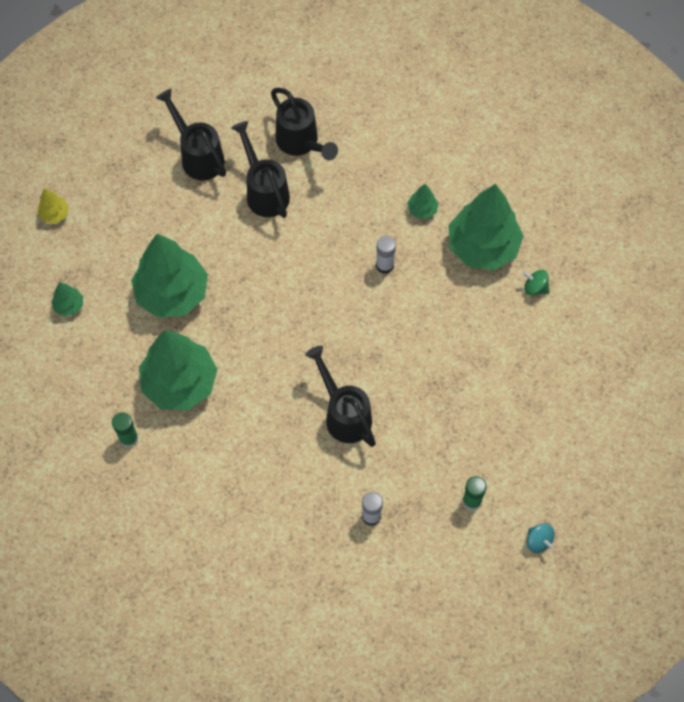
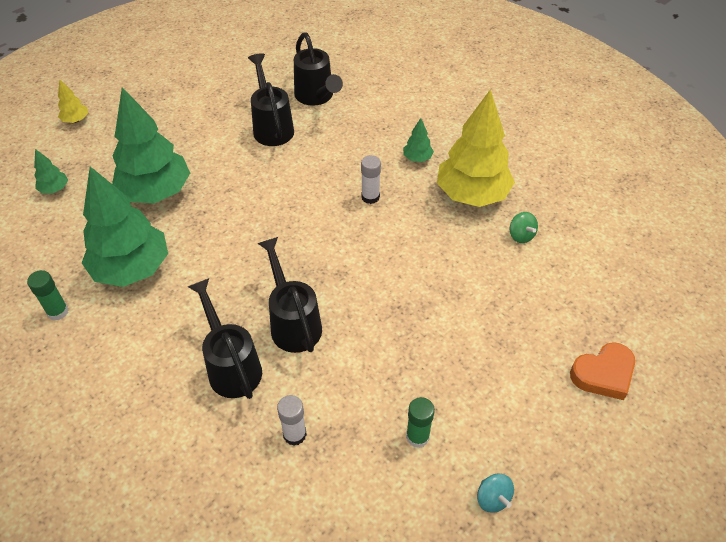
camera: 10 degrees right, 15 degrees down
(198, 155) = (221, 95): black watering can -> black watering can (231, 365)
(482, 247) = (472, 194): green tree -> yellow tree
(535, 288) = (521, 235): green spinning top -> green spinning top turned 150 degrees counterclockwise
(618, 419) = (603, 374): none -> orange heart

